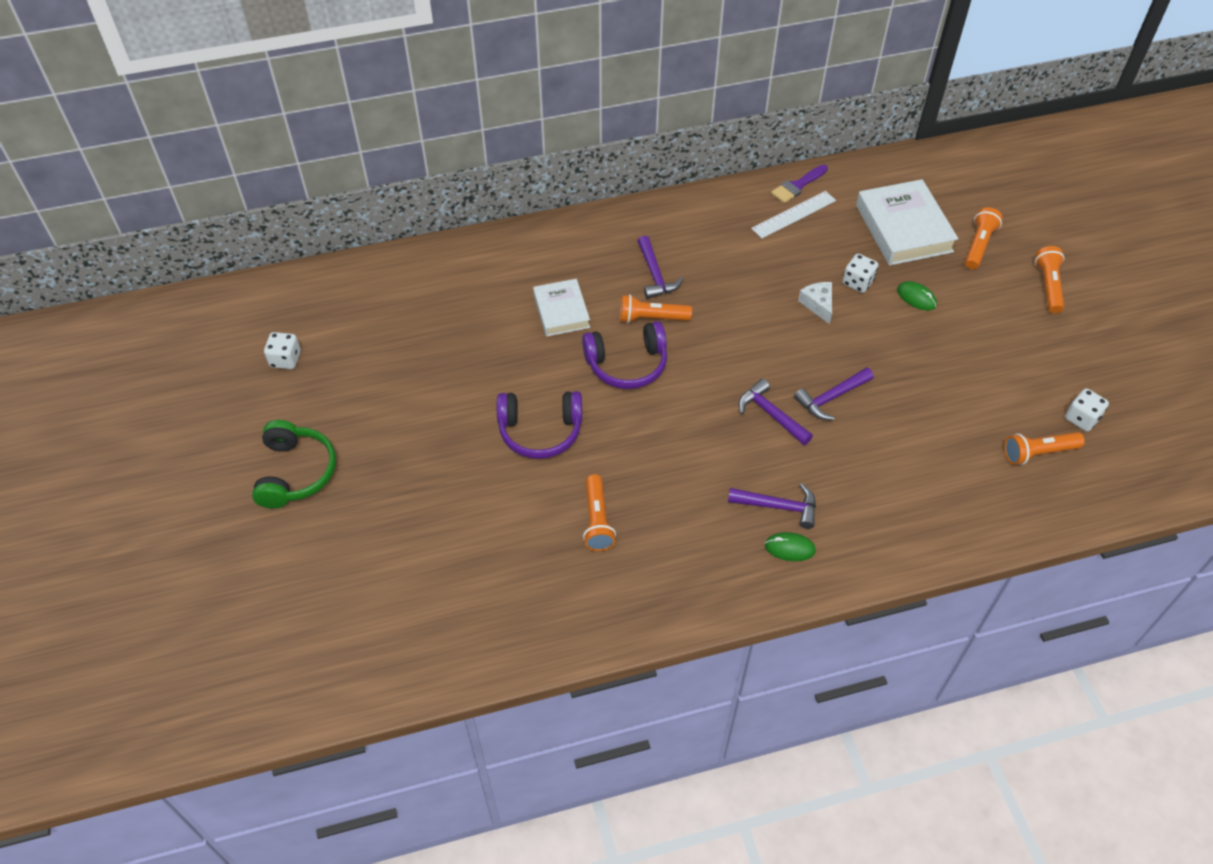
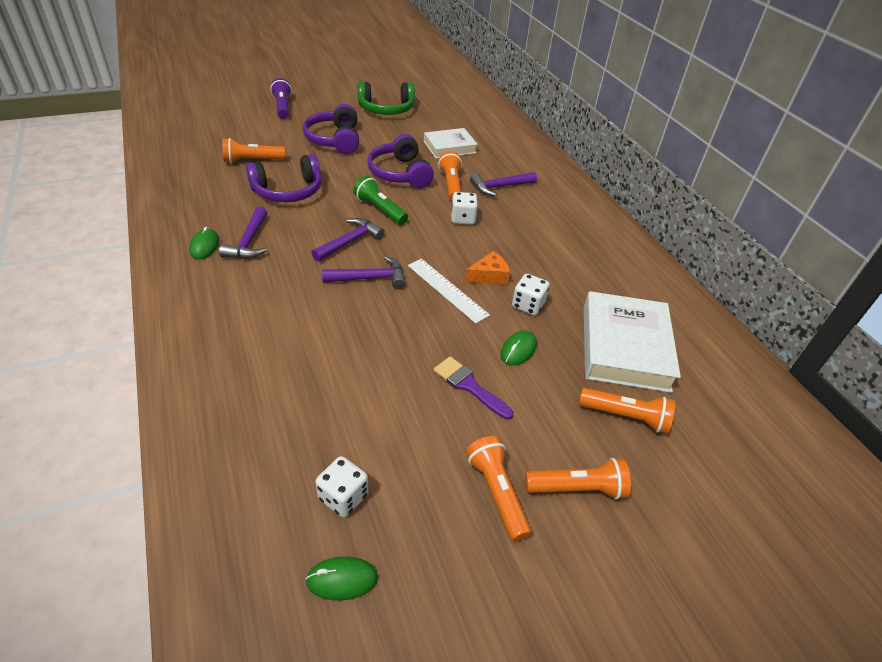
camera: 80 degrees right, 10 degrees down
(285, 359) = (391, 64): white dice -> white dice (463, 219)
(295, 472) = (306, 69): green headphones -> green headphones (386, 109)
(436, 497) = (283, 107): none -> purple flashlight
(671, 476) = (288, 191): none -> purple headphones
(707, 386) = (380, 209): none -> green flashlight
(794, 214) = (608, 266): white ruler -> white ruler (447, 290)
(797, 186) = (651, 270): purple brush -> purple brush (469, 386)
(818, 304) = (489, 276): white cheese -> orange cheese
(831, 398) = (370, 278): purple hammer -> purple hammer turned 120 degrees clockwise
(903, 228) = (624, 347): white book -> white book turned 60 degrees counterclockwise
(1038, 453) = (291, 440): orange flashlight -> orange flashlight (497, 492)
(1142, 419) = (342, 579): none -> green mouse

